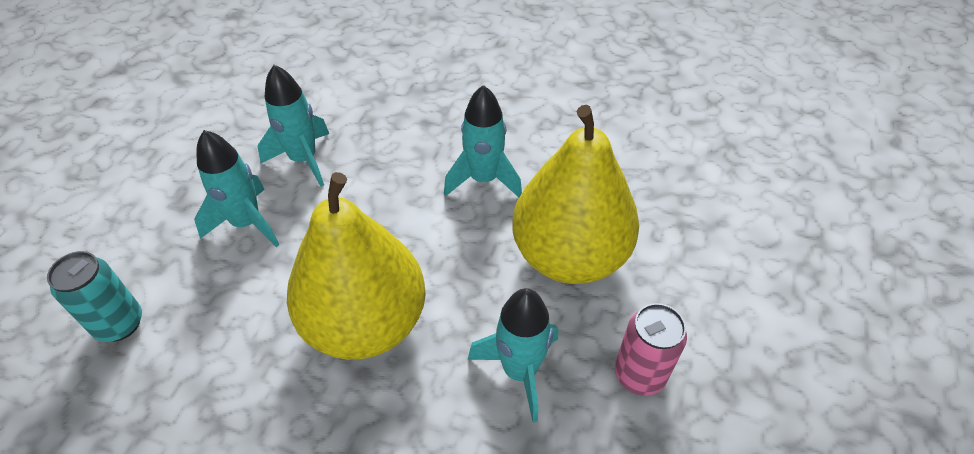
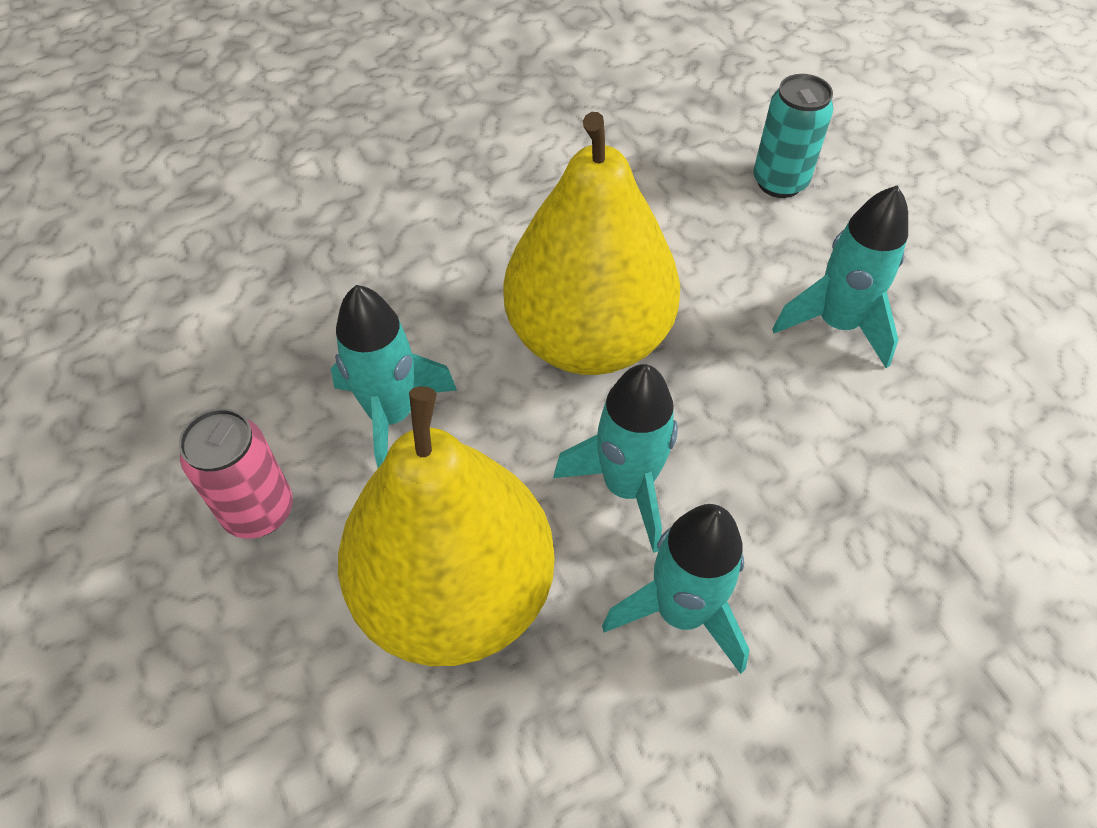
camera: 135 degrees right, 5 degrees up
(304, 159) = (914, 436): turquoise rocket -> turquoise rocket (627, 487)

